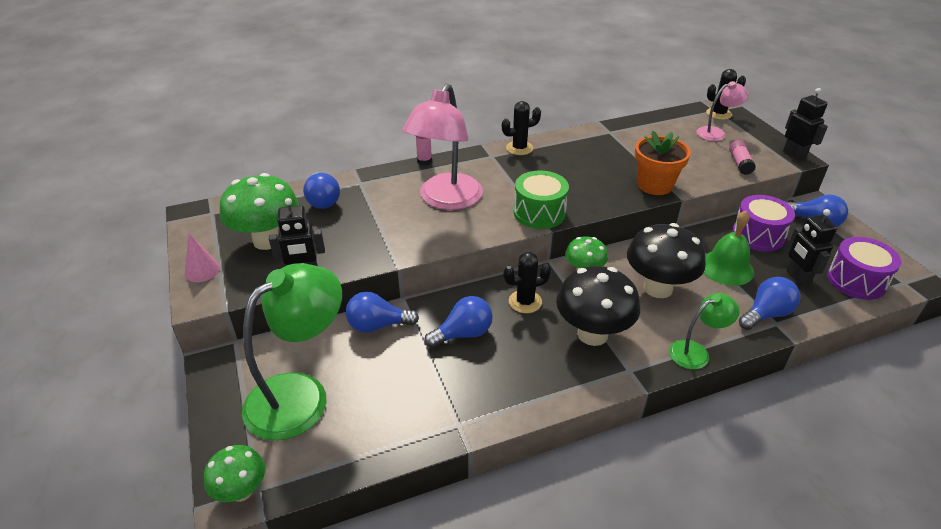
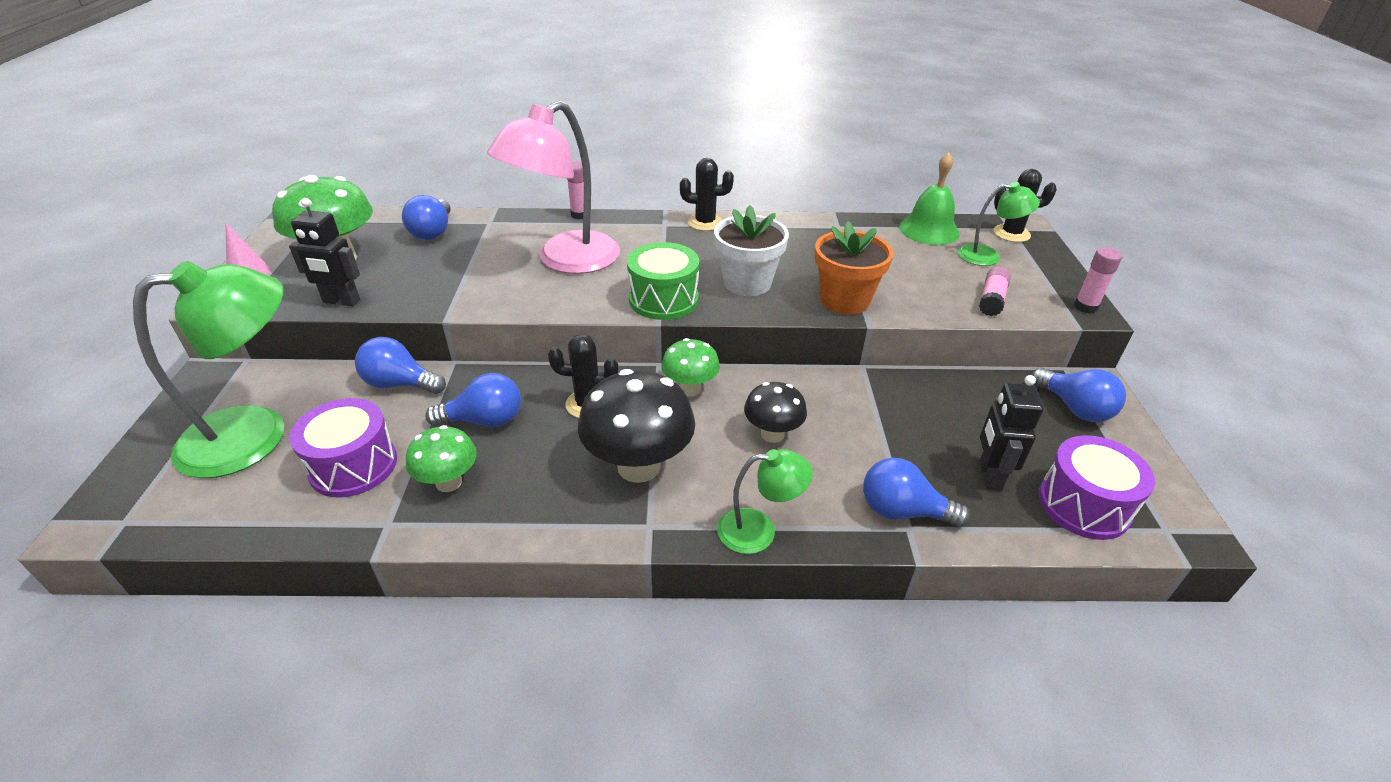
camera: 20 degrees right, 0 degrees up
(242, 491) = (107, 519): green mushroom -> green mushroom (449, 482)
(584, 187) = (747, 283): none -> white flower pot
(658, 288) = (772, 434): black mushroom -> black mushroom, size x0.58
(716, 133) = (988, 256): pink lamp -> green lamp
(726, 268) = (891, 434): green bell -> green bell (929, 230)
(758, 235) = (972, 404): purple drum -> purple drum (353, 465)
(766, 314) = (902, 511): blue light bulb -> blue light bulb turned 150 degrees counterclockwise
(794, 155) = (1085, 307): black robot -> pink glue stick

